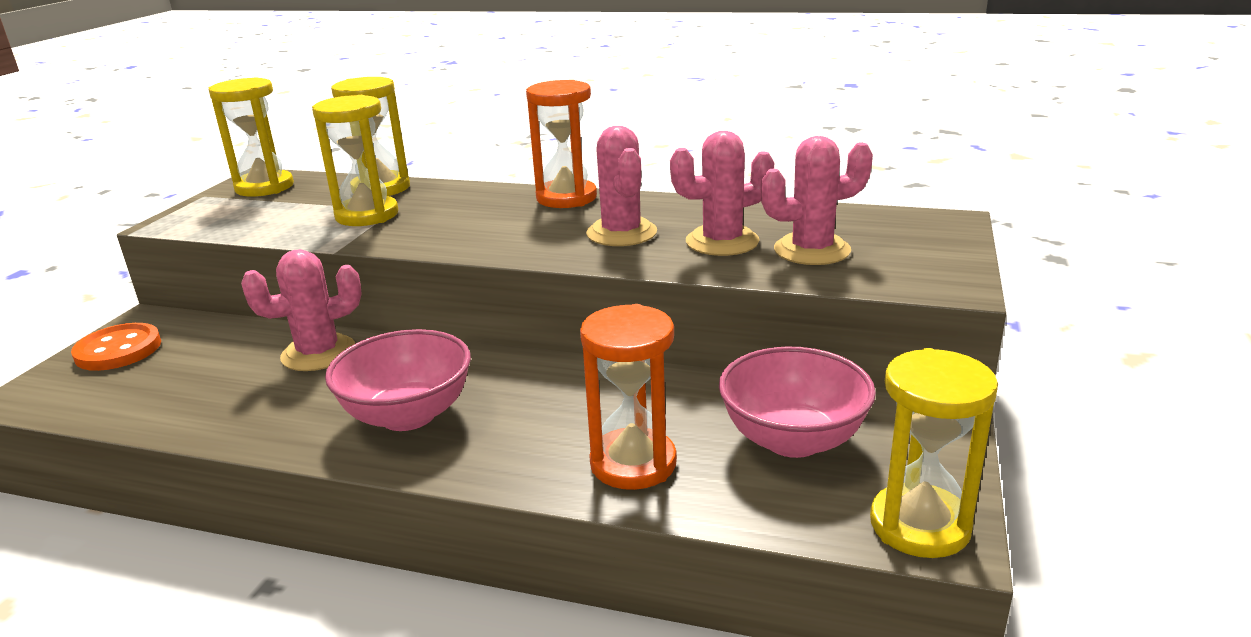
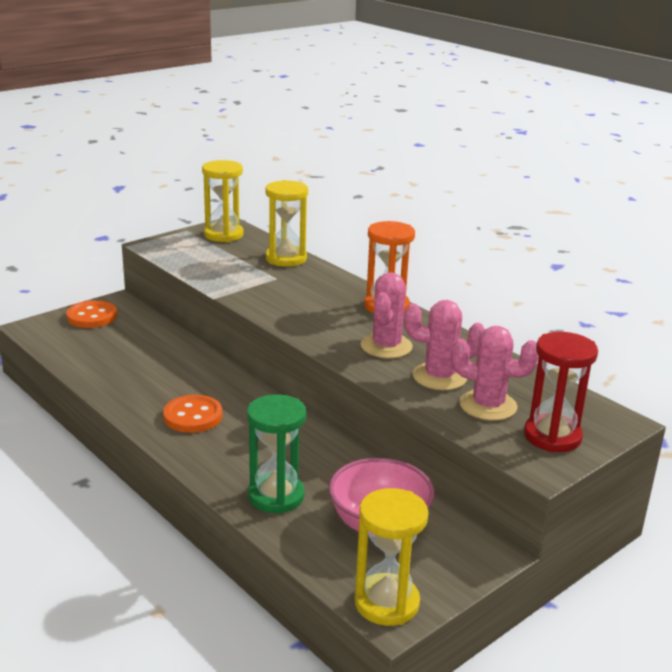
camera: 30 degrees right, 0 degrees up
(318, 353) = (183, 359): pink cactus -> none
(367, 215) = (257, 277): yellow hourglass -> none
(408, 415) = (193, 416): pink bowl -> orange button
(633, 463) = (276, 496): orange hourglass -> green hourglass
(915, 254) = (552, 436): none -> red hourglass

